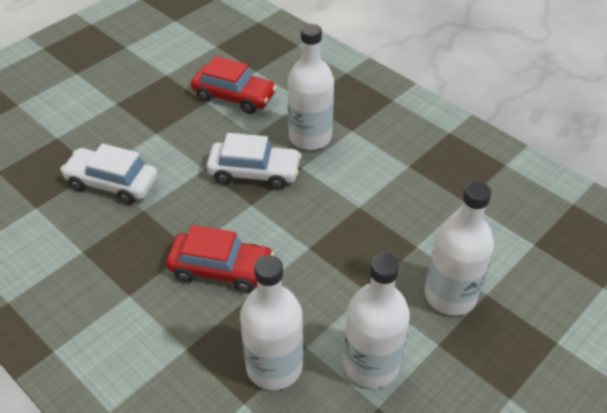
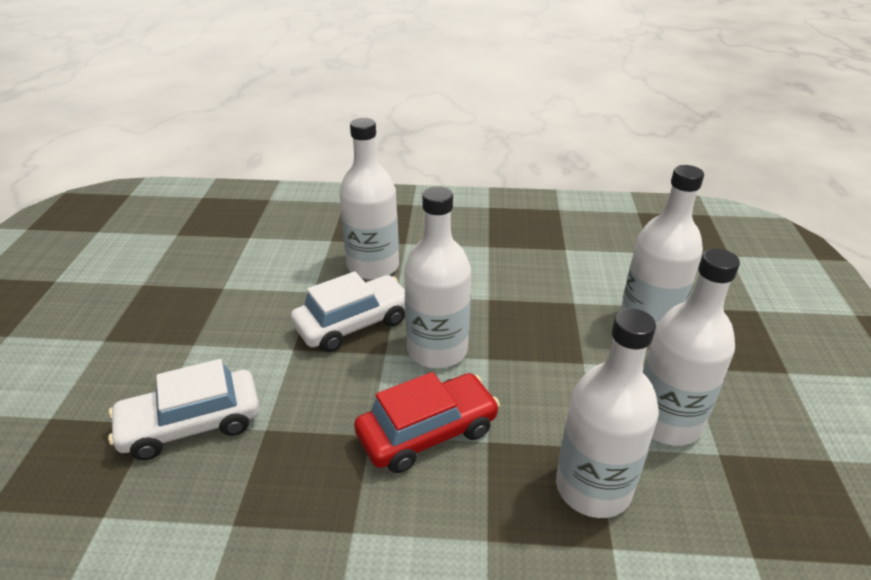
camera: 40 degrees left, 10 degrees down
(234, 96) = (251, 268): red car -> none
(284, 222) = (437, 350): none -> white bottle

